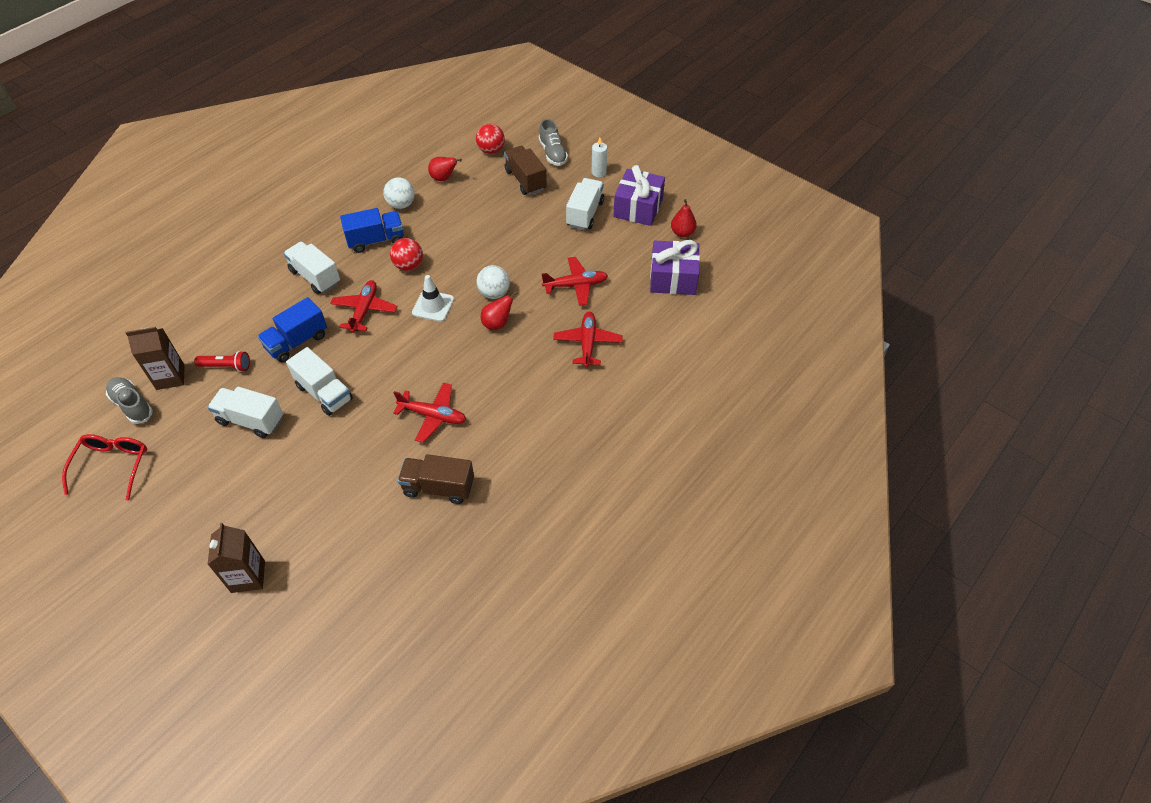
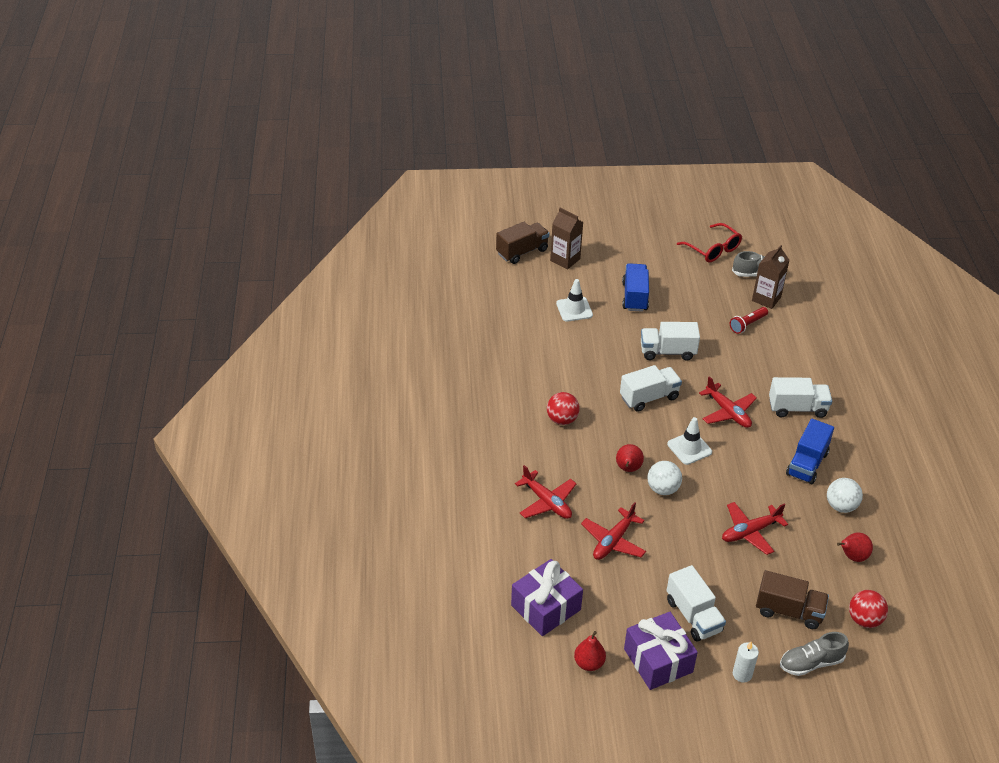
camera: 135 degrees right, 10 degrees down
(251, 420) = (683, 312): white truck -> white truck (649, 397)
(297, 341) = (734, 365): blue truck -> blue truck (635, 297)
(329, 503) = (574, 309): none -> white traffic cone
(409, 265) = (752, 463): red ball -> red ball (562, 419)
(433, 416) = (584, 385): red plane -> red plane (750, 532)
(438, 487) = (525, 354): brown truck -> brown truck (522, 252)
(553, 153) = (811, 663): grey shoe -> grey shoe turned 45 degrees counterclockwise

